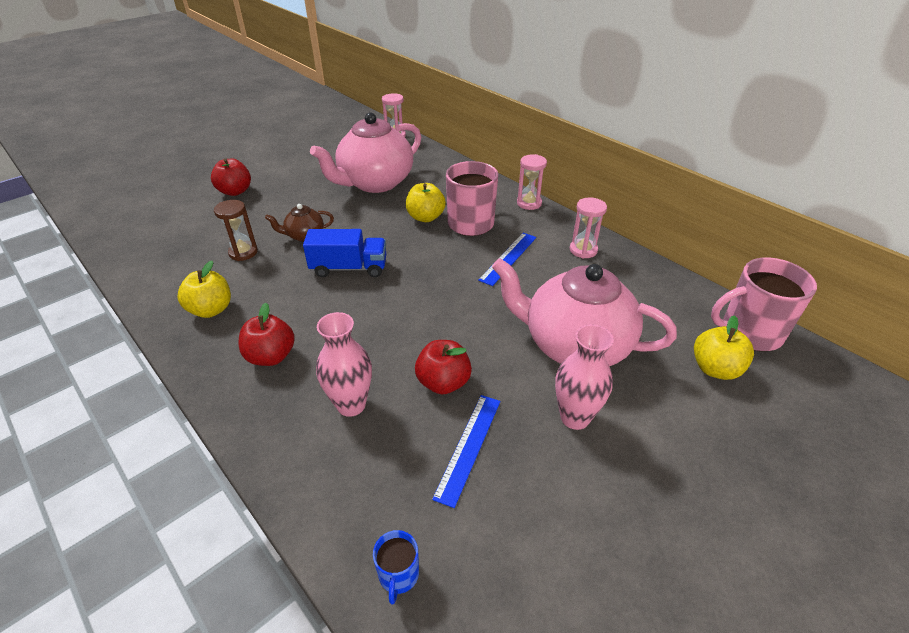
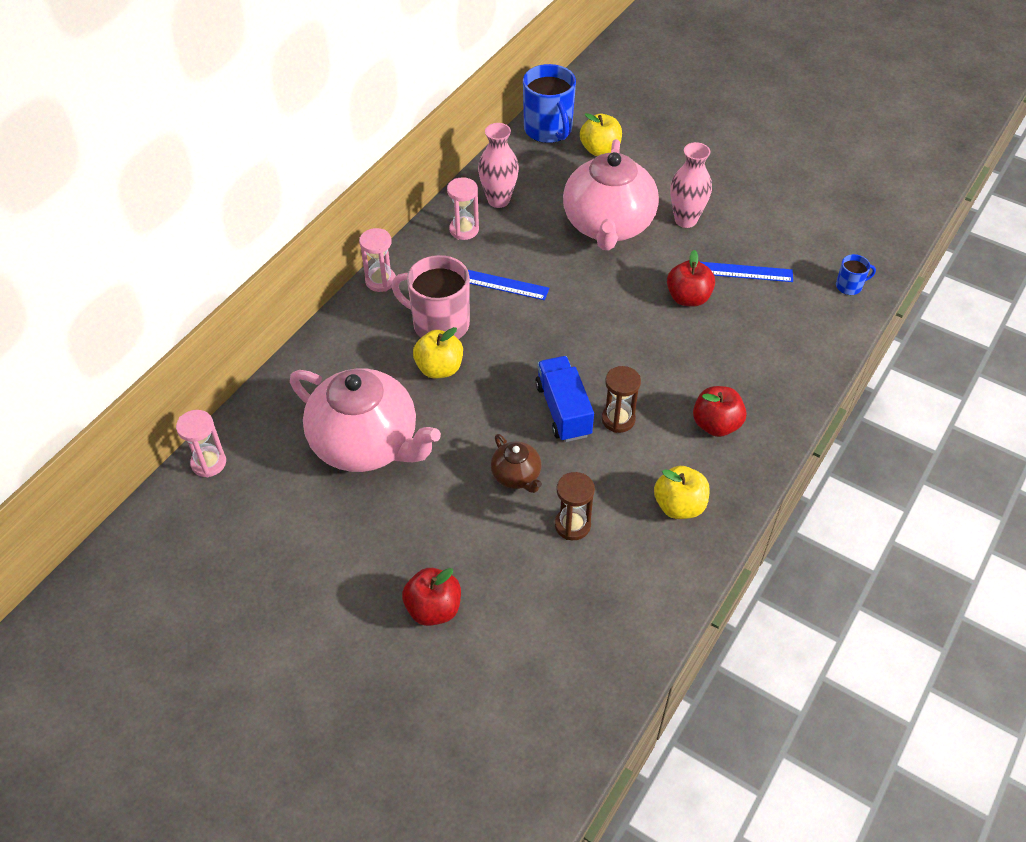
camera: 105 degrees left, 10 degrees up
(320, 295) = (618, 419): none -> brown hourglass
(351, 405) = (739, 349): pink vase -> pink vase (498, 200)
(749, 332) = (548, 130): pink mug -> blue mug

